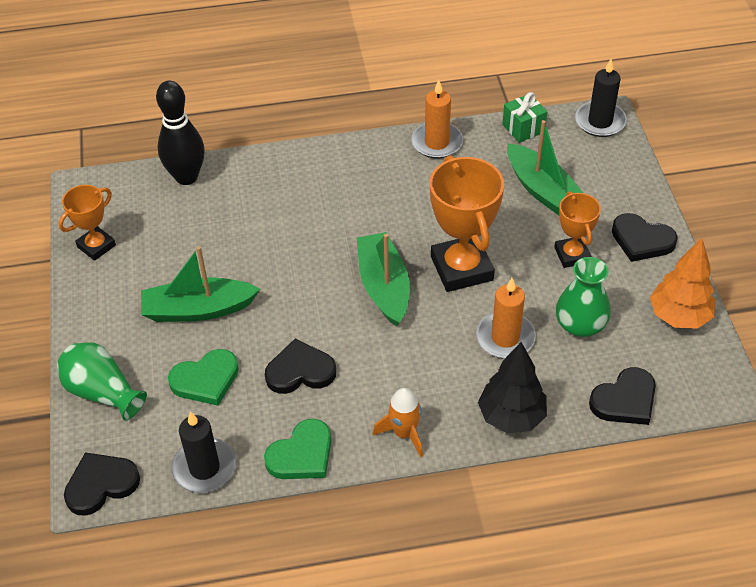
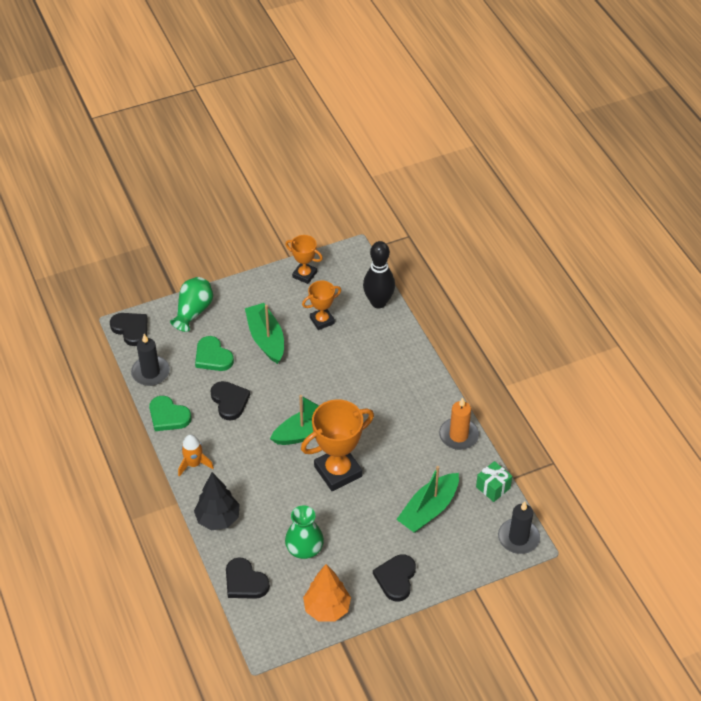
camera: 75 degrees right, 0 degrees up
(505, 338) = (282, 506): orange candle -> none
(572, 255) = (369, 536): orange trophy -> orange trophy (322, 320)

